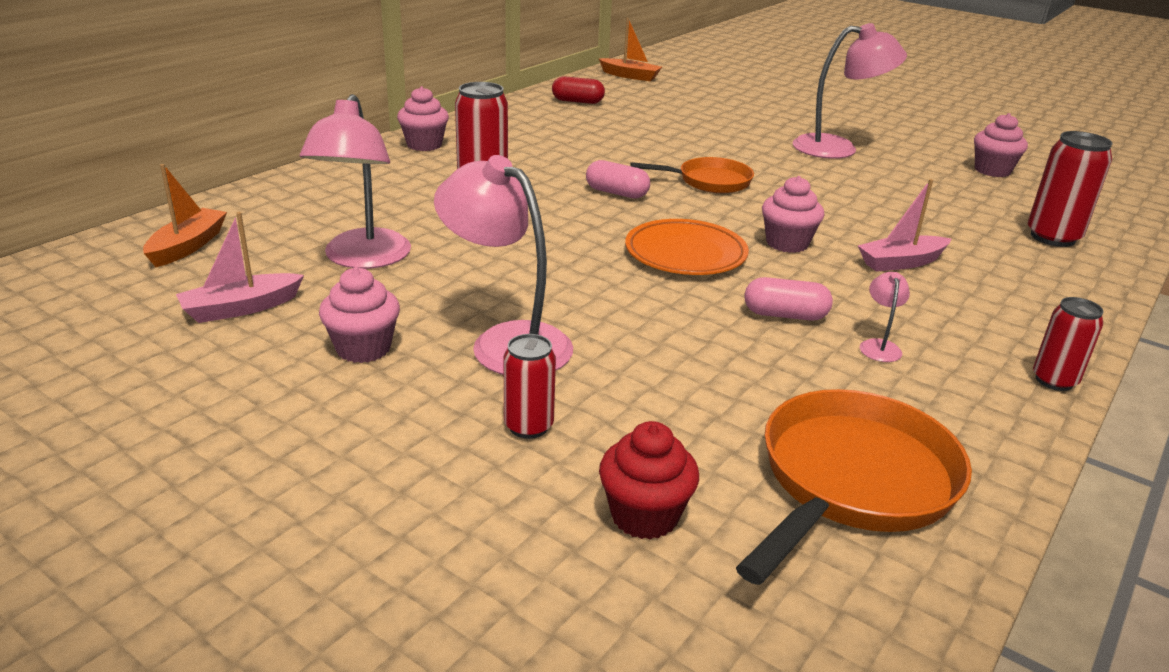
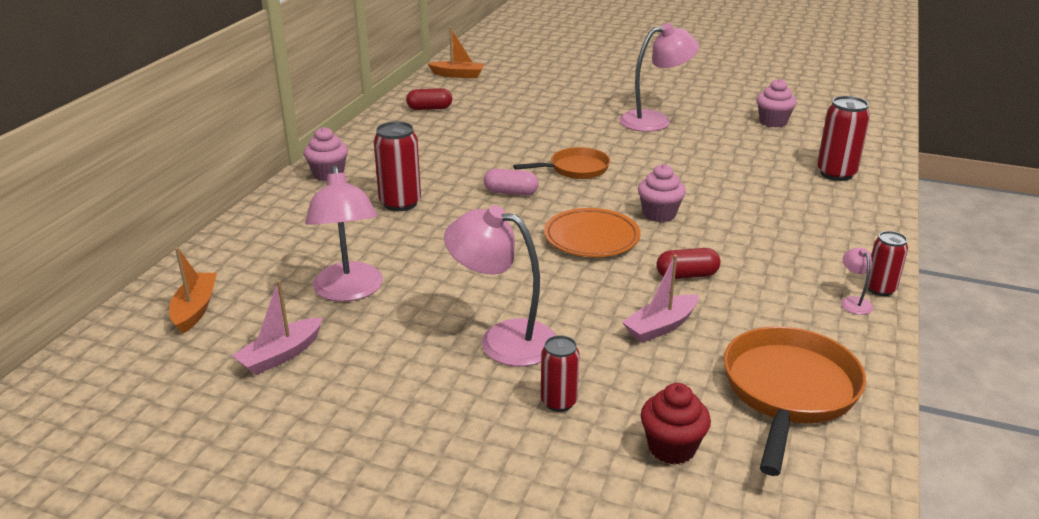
camera: 15 degrees left, 0 degrees up
(363, 348) = (401, 368): pink cupcake -> none
(785, 315) = (687, 275): pink capsule -> red capsule
(879, 346) = (760, 286): pink lamp -> pink lamp (853, 302)
(901, 262) = (745, 215): pink boat -> pink boat (661, 326)

